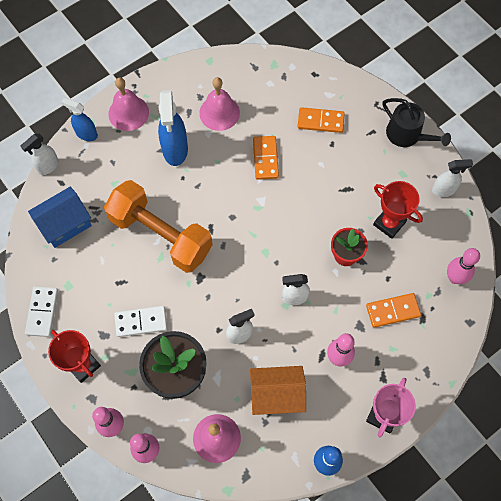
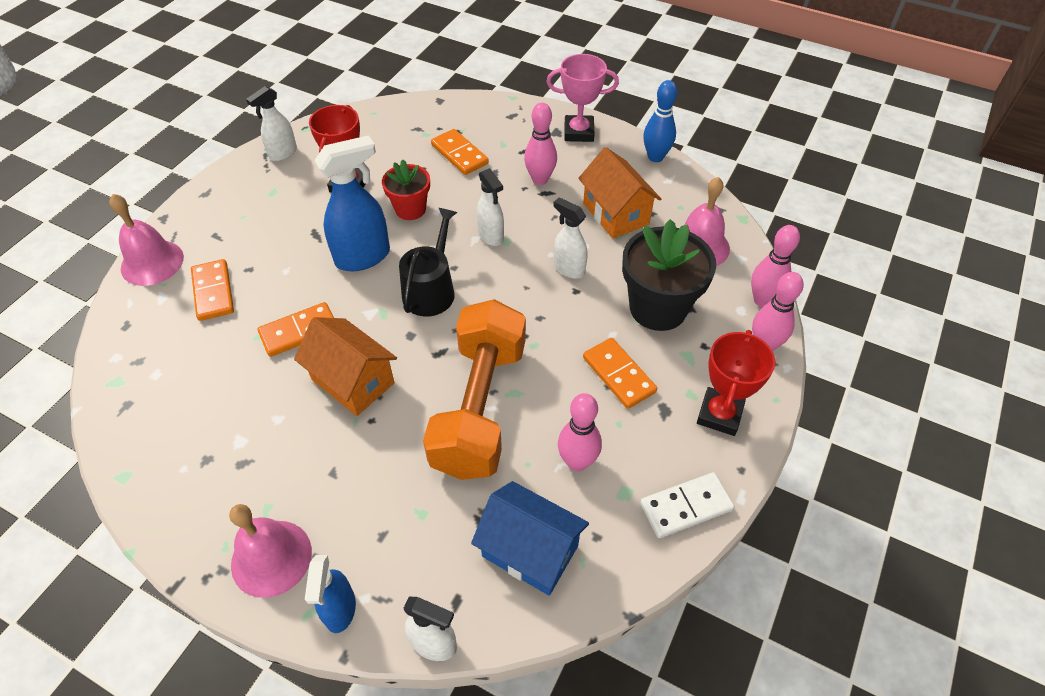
camera: 115 degrees left, 15 degrees down
(141, 322) = (619, 375): white domino -> orange domino
(175, 150) = (324, 451): blue spray bottle -> blue spray bottle (363, 257)
(214, 176) = (353, 381): none -> orange house
(219, 113) = (232, 419): pink bell -> pink bell (152, 262)
(407, 135) = (210, 202): black watering can -> black watering can (431, 290)
(444, 190) = (283, 153): white spray bottle -> white spray bottle turned 105 degrees counterclockwise
(454, 278) = (394, 121): pink bowling pin -> pink bowling pin (577, 461)

